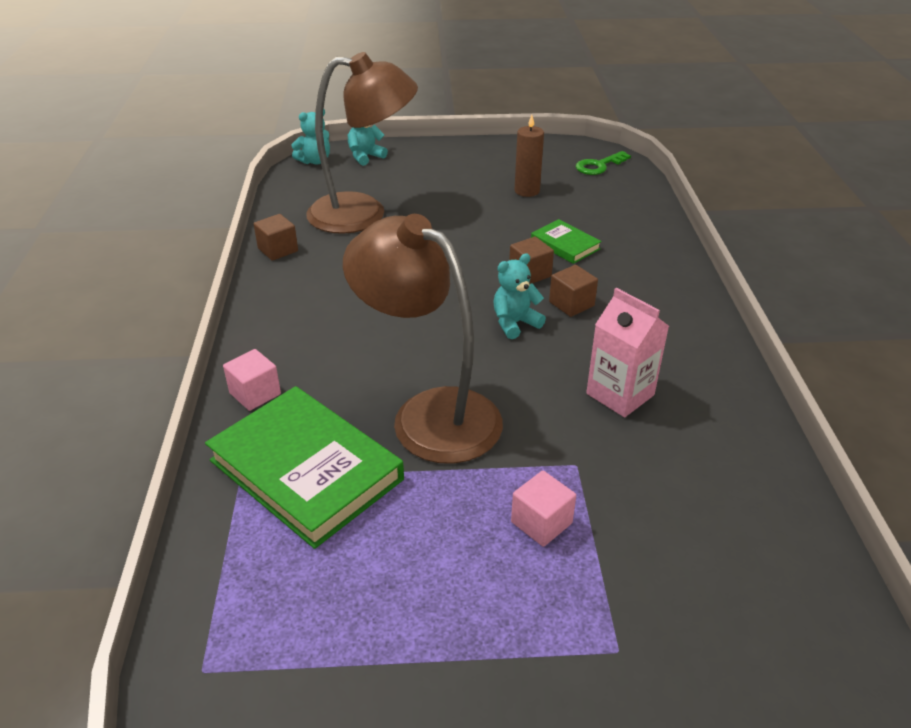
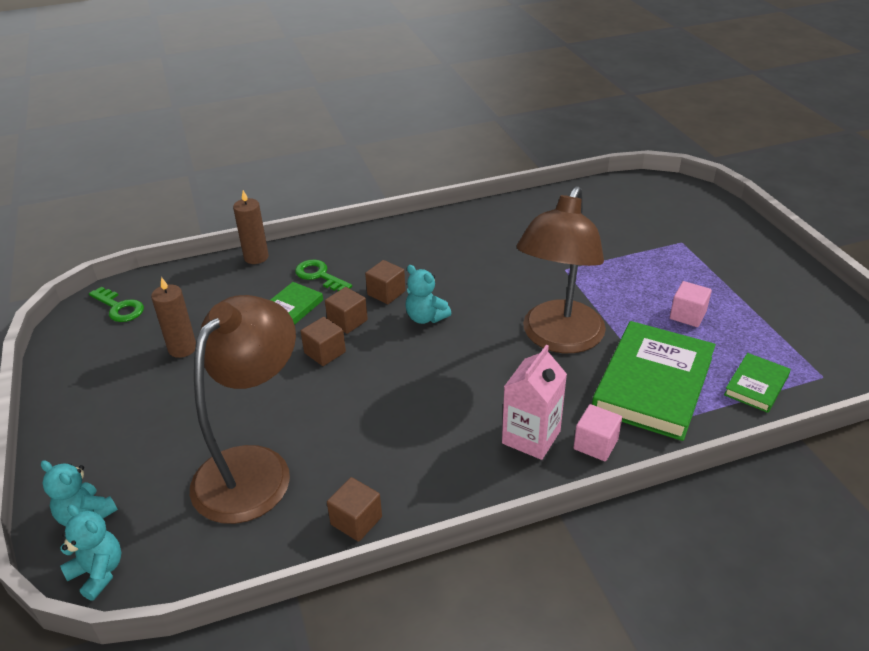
camera: 105 degrees left, 0 degrees up
(239, 574) = (756, 385): none -> green book
(363, 214) = (254, 468): brown lamp -> brown lamp turned 45 degrees clockwise
(486, 256) = (325, 352): none -> brown cube
(541, 522) = (620, 275): pink cube -> pink cube (687, 315)
(620, 266) = (319, 275): none -> green key
(620, 394) = (487, 260): pink carton -> pink carton (531, 437)
(666, 232) = (256, 257): none -> brown candle

